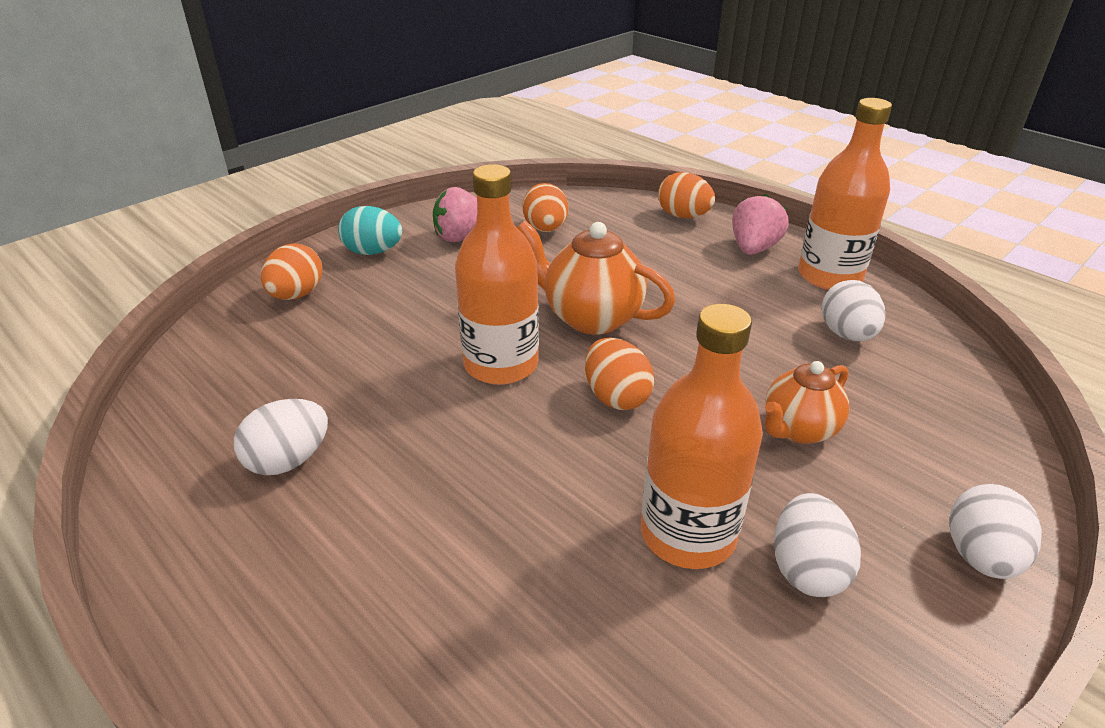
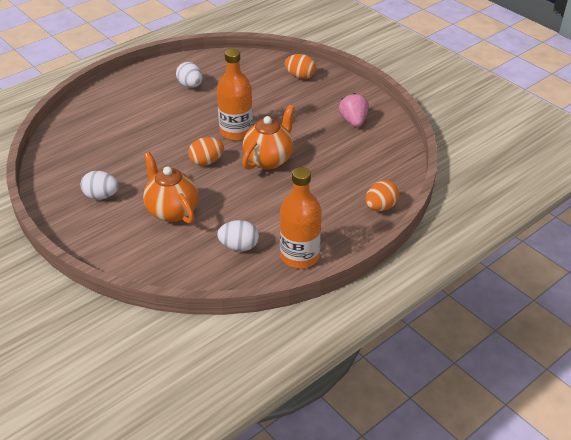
camera: 95 degrees right, 5 degrees up
(373, 252) = (339, 94): turquoise egg -> none
(545, 229) = (363, 150): orange egg -> none
(688, 534) = (126, 171): orange bottle -> none
(753, 249) = (335, 230): pink strawberry -> none
(798, 430) = (172, 211): orange teapot -> orange teapot, size x1.51
(980, 556) = (90, 242): white egg -> none

